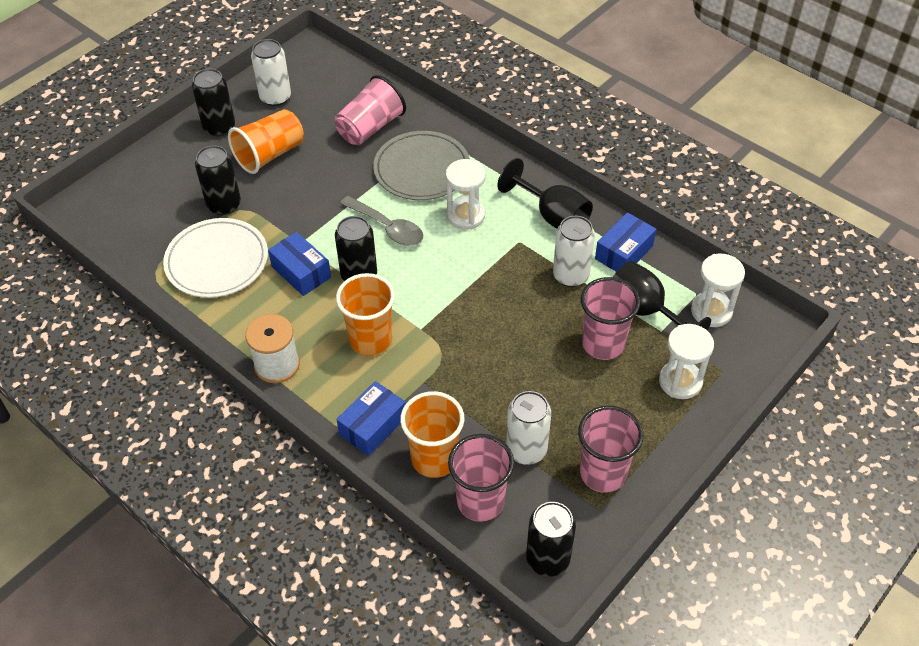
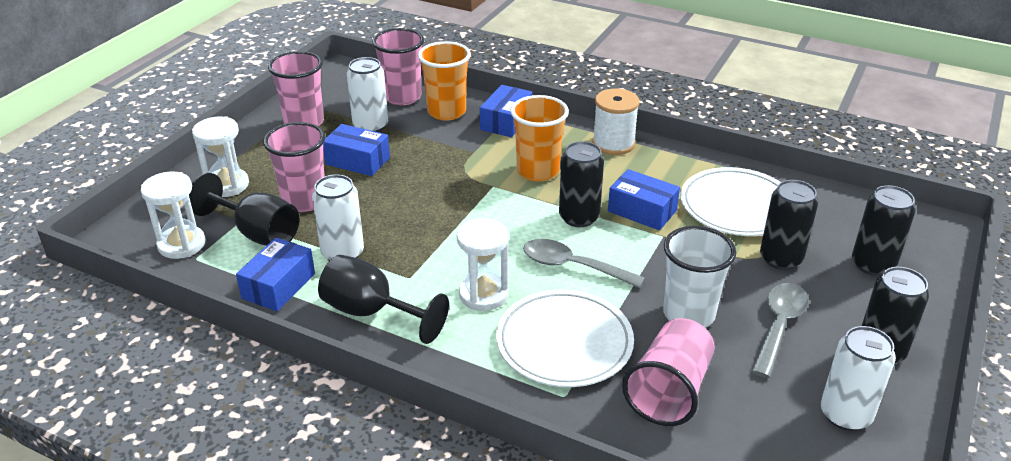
camera: 165 degrees right, 15 degrees down
(270, 155) = (779, 326): orange cup -> grey spoon
(325, 173) = (689, 314): none -> white cup
(422, 169) = (564, 342): grey plate -> white plate
(547, 392) = (357, 161): none -> blue box
(548, 559) = (345, 80): black can -> black can (872, 265)

